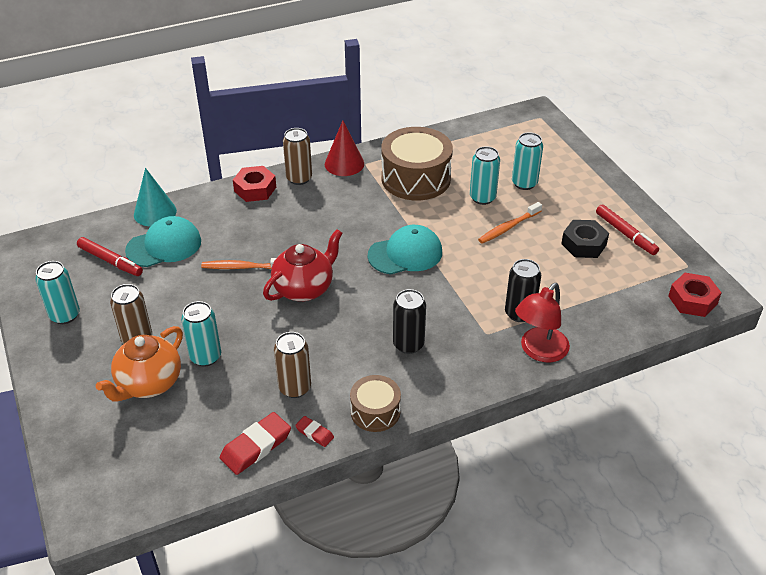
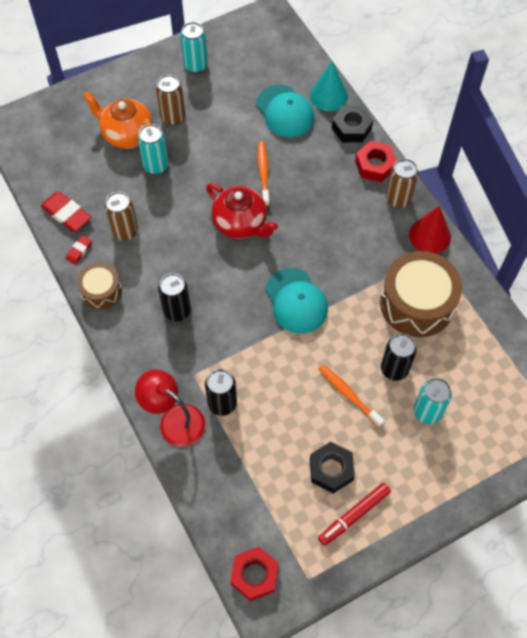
camera: 85 degrees right, 20 degrees up
(110, 261) = (261, 79): red marker -> none
(203, 200) = (351, 128): none -> black nut
(482, 198) = (394, 369): turquoise can -> black can

